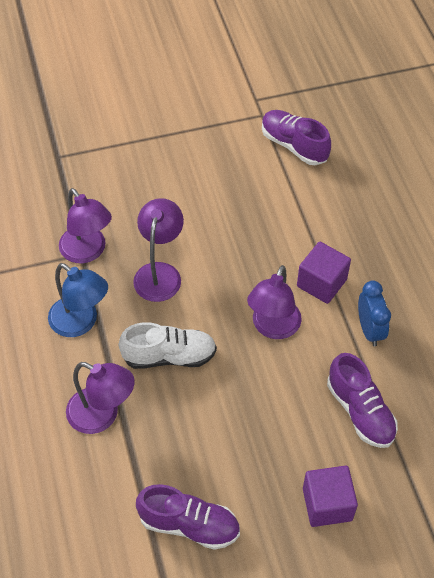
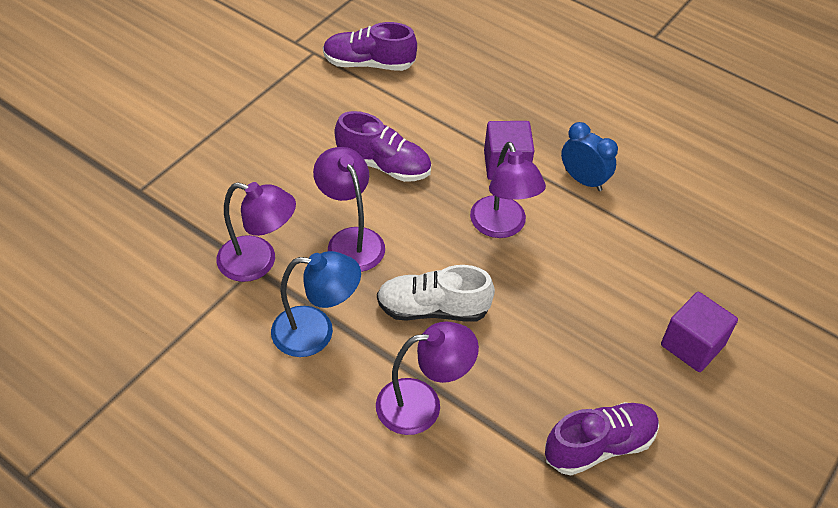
camera: 40 degrees left, 5 degrees down
(169, 356) = (433, 309): white shoe -> white shoe turned 135 degrees counterclockwise
(360, 411) = (641, 251): purple shoe -> purple shoe (383, 165)

